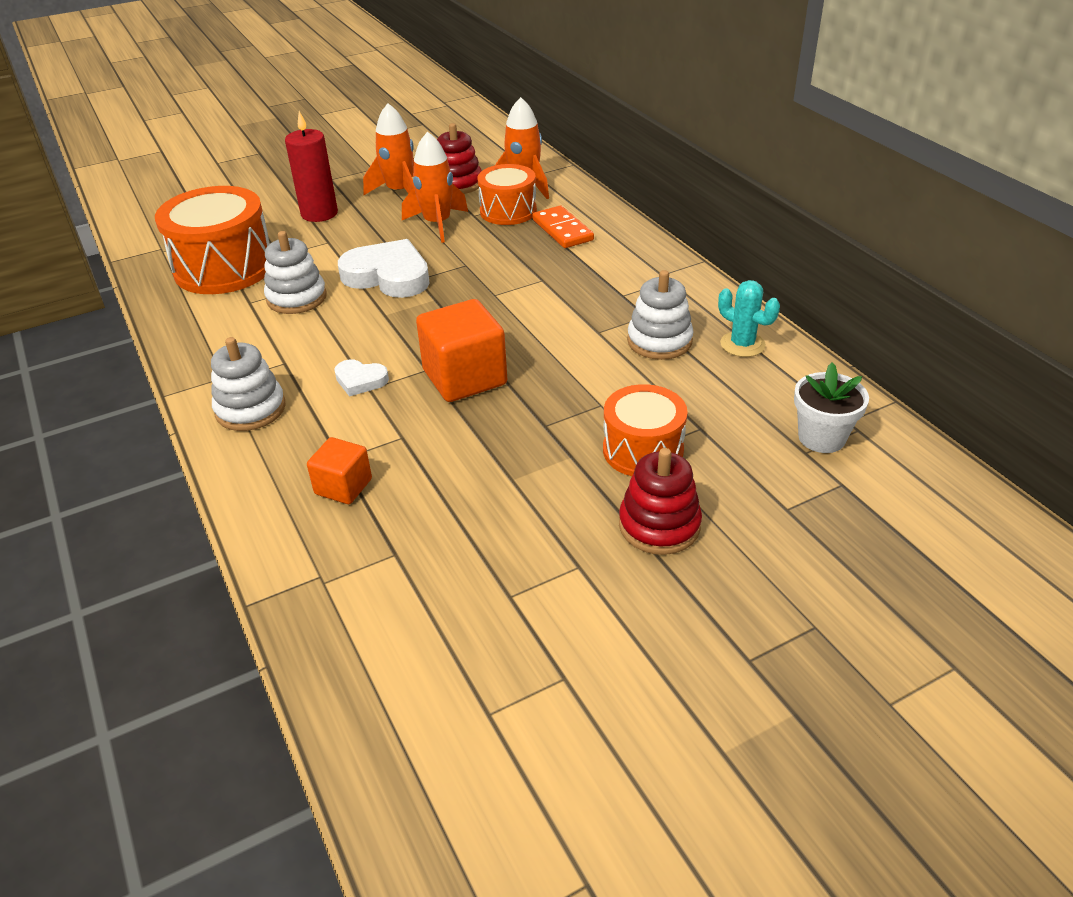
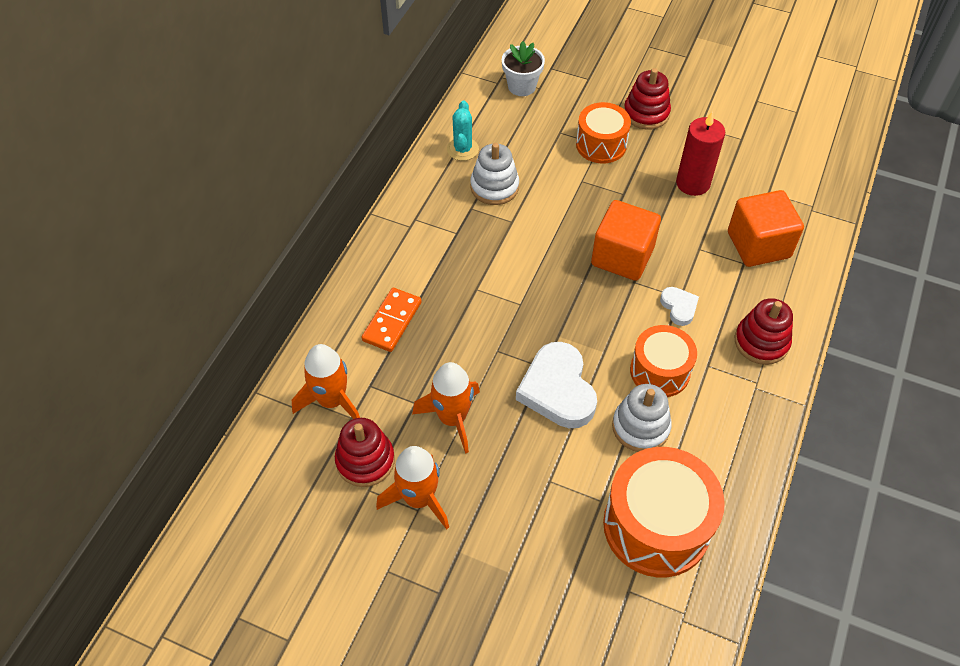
camera: 130 degrees left, 15 degrees up
(250, 409) = (761, 342): white stacking toy -> red stacking toy
(319, 213) = (512, 535): red candle -> red candle (693, 183)
(343, 486) = (758, 245): orange cube -> orange cube, size x1.74
(508, 211) = (388, 381): orange drum -> orange drum (660, 371)

